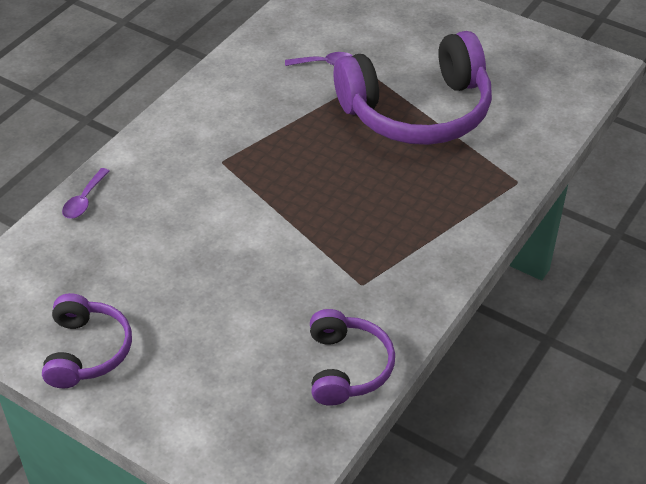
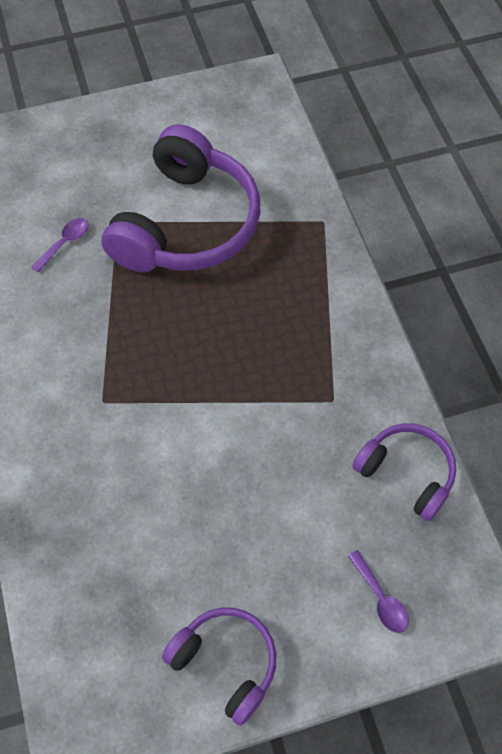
camera: 50 degrees left, 15 degrees up
(84, 200) = (41, 544): purple spoon -> purple spoon (380, 598)

